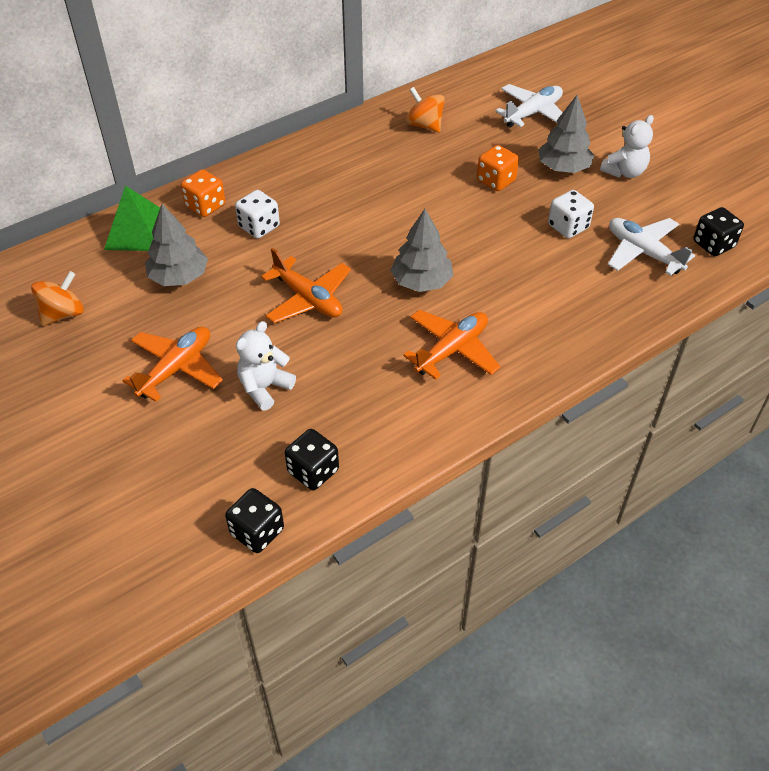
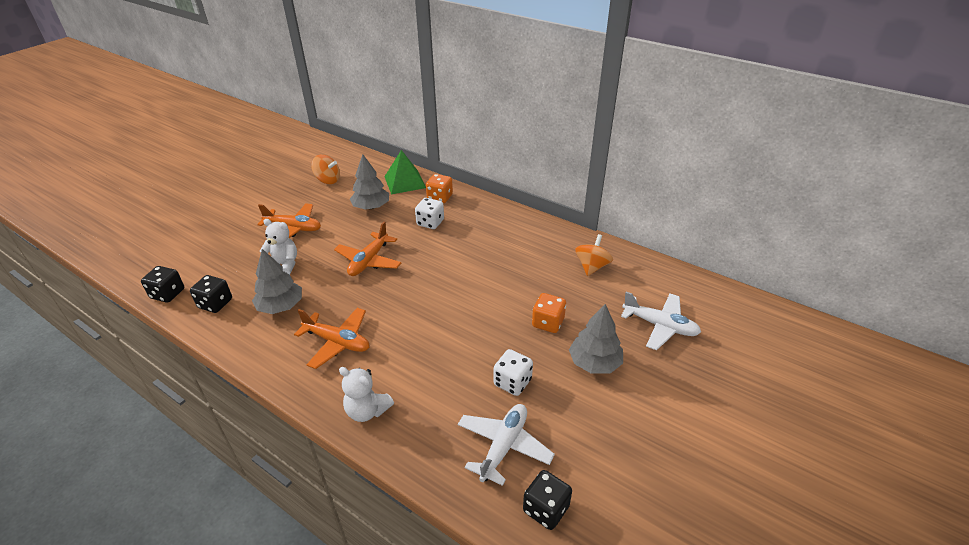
camera: 70 degrees right, 10 degrees down
(421, 282) = (405, 309): grey tree -> grey tree (280, 306)
(624, 172) = (619, 410): white teddy bear -> white teddy bear (367, 411)

